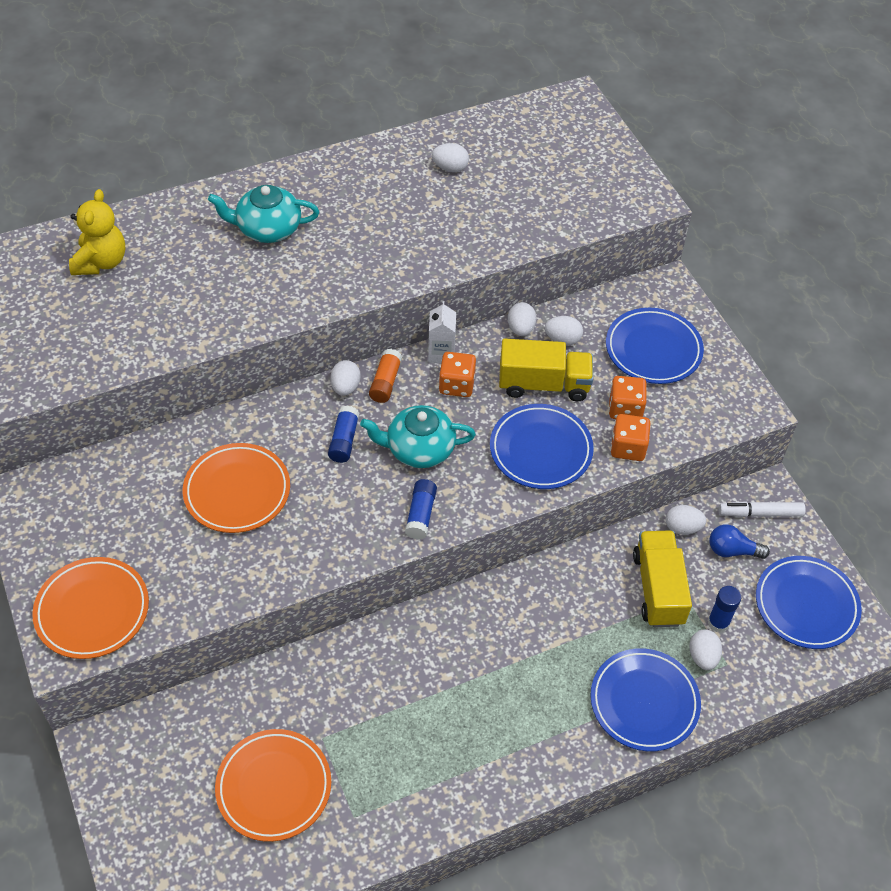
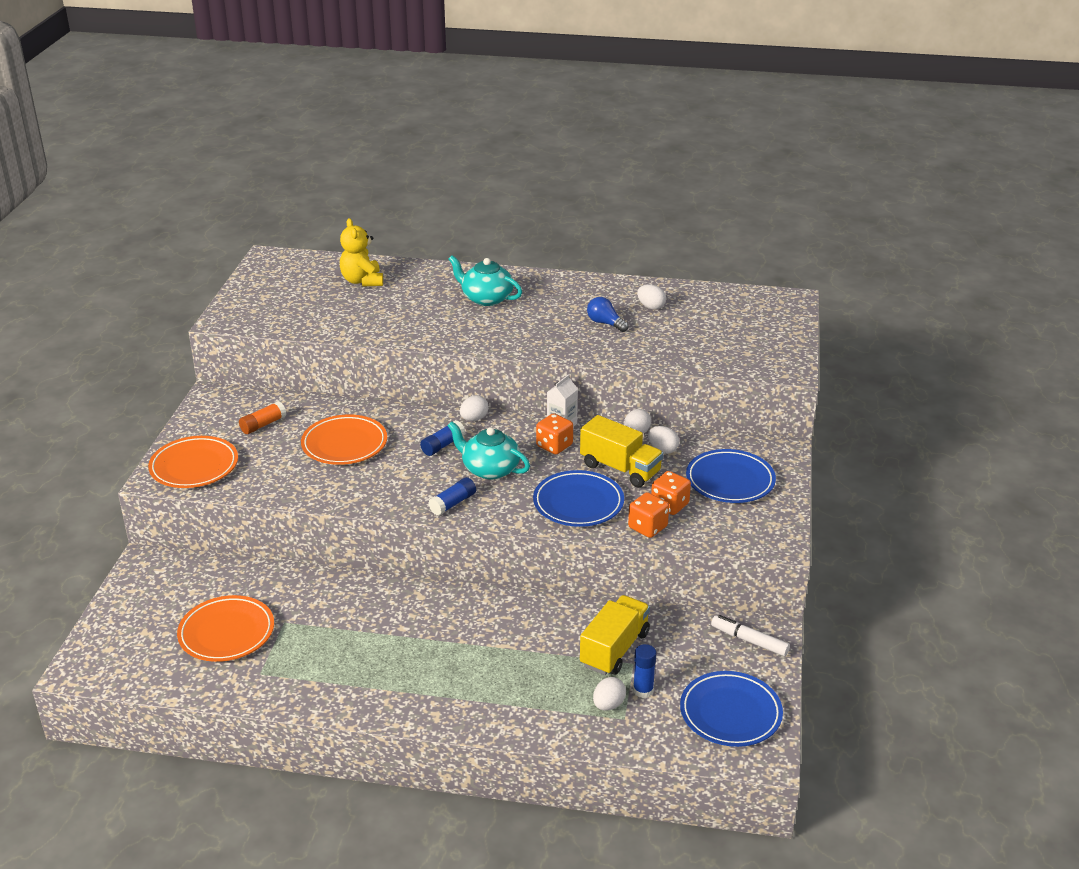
camera: 35 degrees right, 20 degrees down
(101, 262) = (362, 281): yellow teddy bear -> yellow teddy bear turned 120 degrees clockwise
(385, 382) = (505, 426): orange glue stick -> orange glue stick (263, 425)
(644, 702) = (533, 710): blue plate -> none
(682, 528) = (673, 622): white egg -> none
(732, 550) = (701, 653): blue light bulb -> blue light bulb (605, 323)

